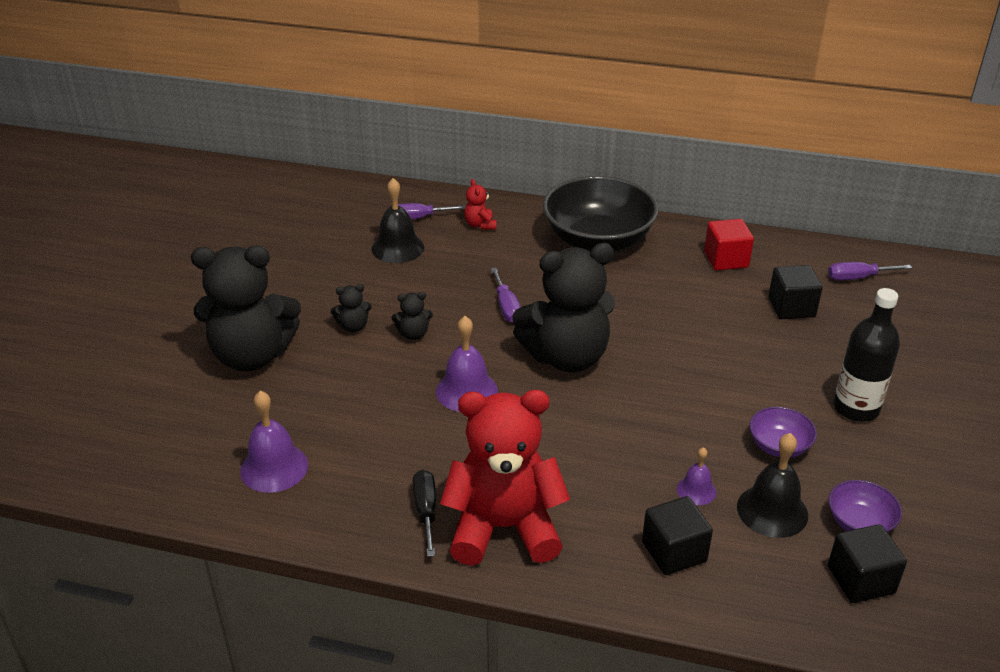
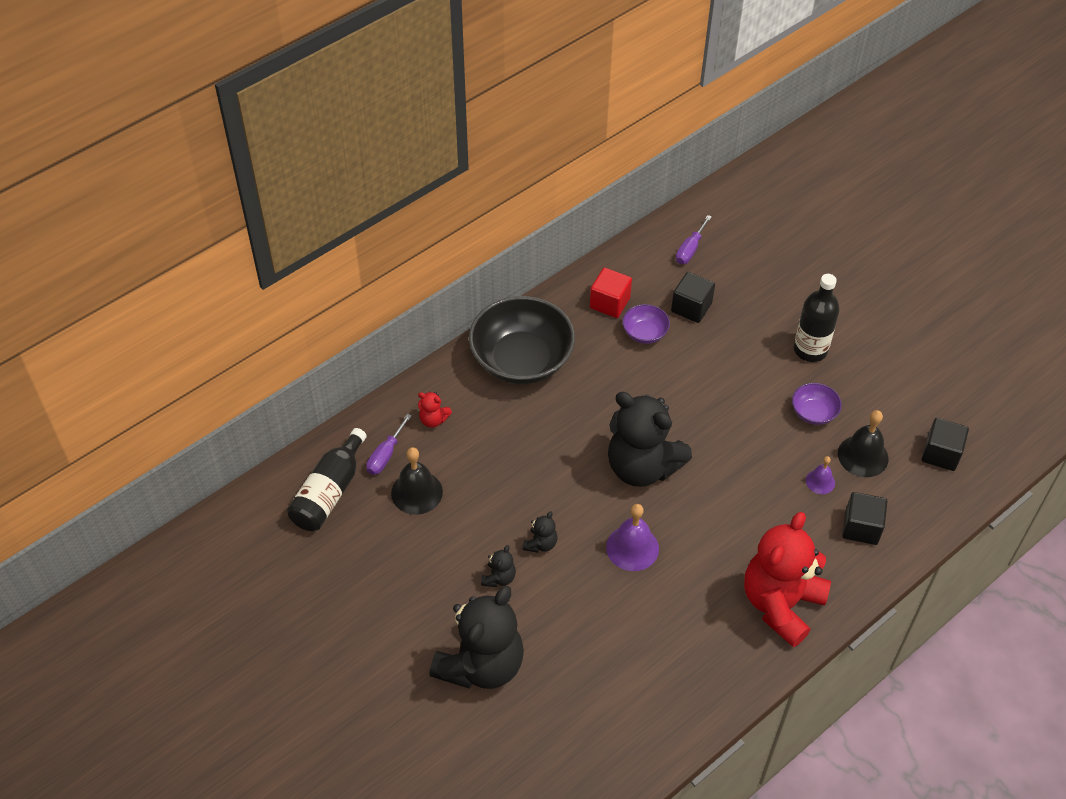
camera: 55 degrees left, 15 degrees up
(274, 467) = (626, 710): purple bell -> none
(353, 209) = (329, 492): none -> black bottle
(426, 511) = (735, 639): black screwdriver -> none
(506, 307) = (556, 467): purple screwdriver -> none
(566, 357) = (642, 467): black teddy bear -> black teddy bear turned 105 degrees clockwise
(859, 523) = (901, 422): purple bowl -> purple bowl (645, 333)

